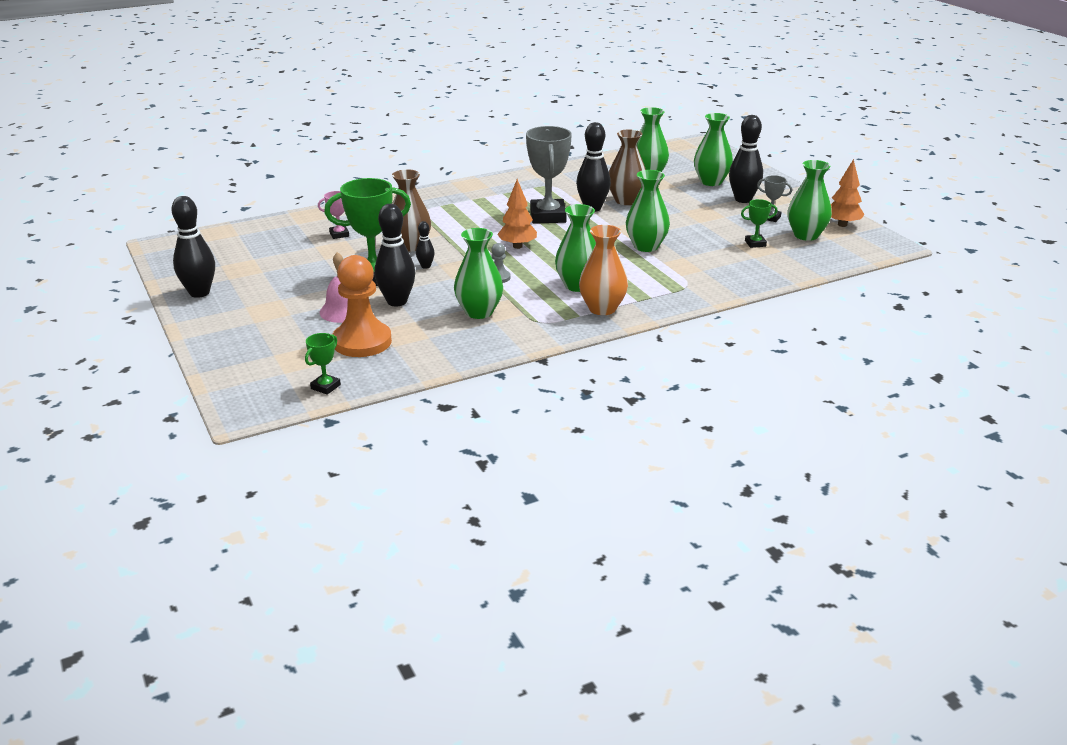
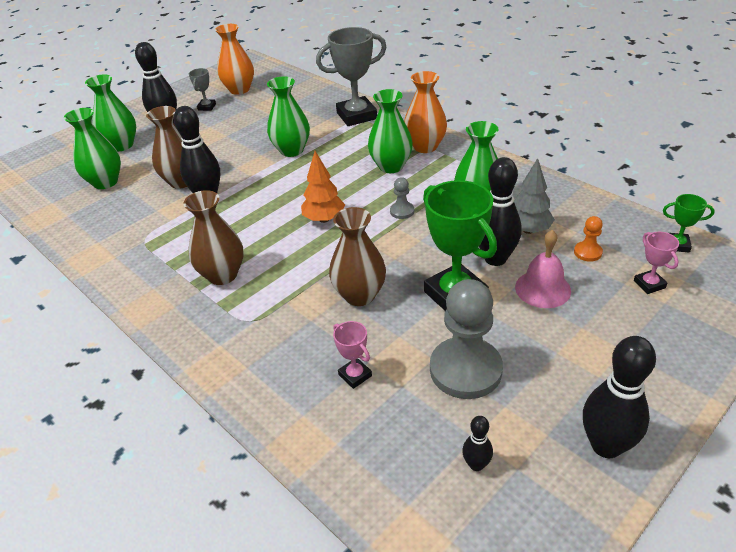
camera: 105 degrees left, 10 degrees up
(298, 355) = (649, 284): none -> pink trophy
(303, 266) = (465, 370): none -> grey pawn
(362, 342) = (587, 252): orange pawn -> orange pawn, size x0.45
(418, 324) = (528, 230): none -> grey tree
(425, 266) = (405, 266): black bowling pin -> black bowling pin (476, 464)
(481, 207) = (222, 275): none -> brown vase
(548, 216) = (238, 219): grey trophy -> grey trophy (356, 116)
(755, 243) = (264, 106): green trophy -> none
(806, 235) = (239, 90): green vase -> orange vase
(842, 225) = (213, 79): orange tree -> none

